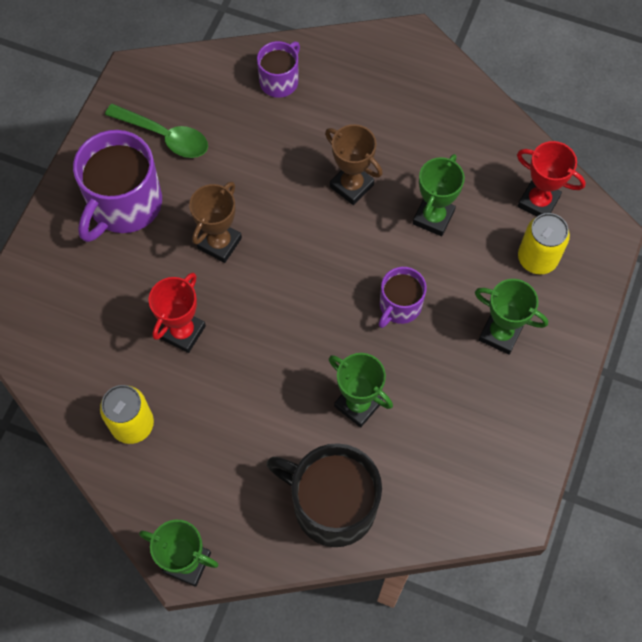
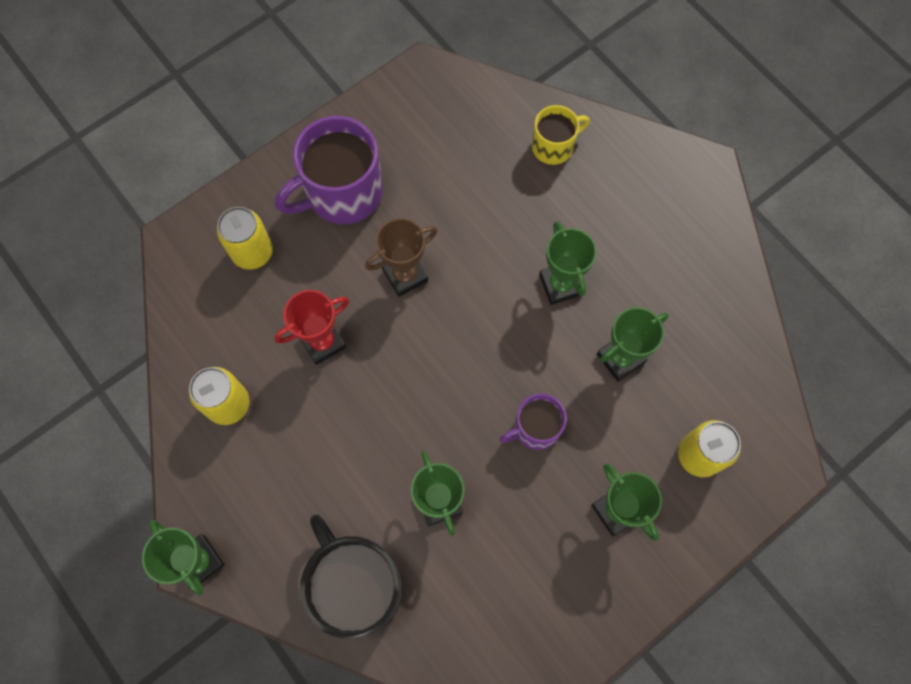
camera: 30 degrees right, 5 degrees up
(75, 291) = (252, 252): none -> yellow can
(165, 136) = (416, 146): green spoon -> none
(279, 81) = (553, 146): purple mug -> yellow mug
(351, 186) = (560, 285): brown trophy -> green trophy
(538, 202) = (734, 398): red trophy -> none

